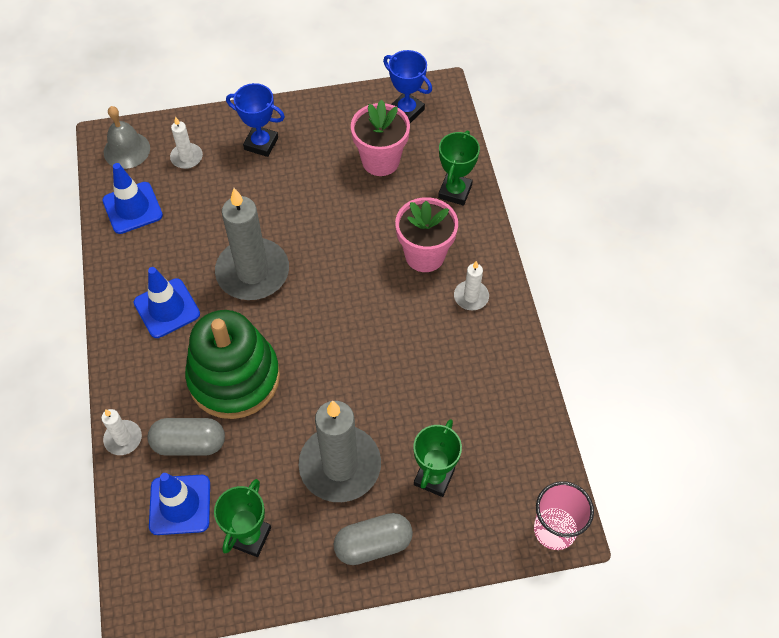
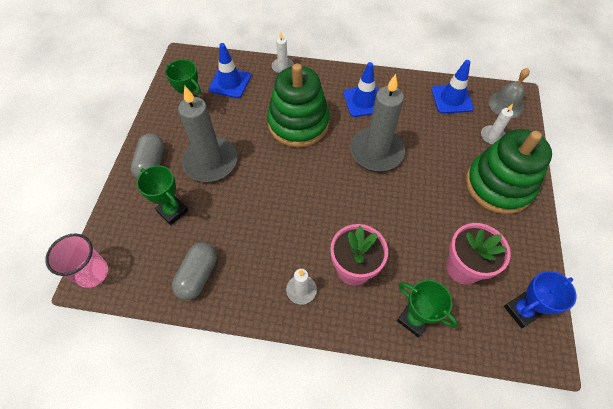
camera: 110 degrees right, 0 degrees up
(189, 443) = (264, 94): grey capsule -> grey capsule (198, 275)
(261, 143) = (498, 185): blue trophy -> green stacking toy

